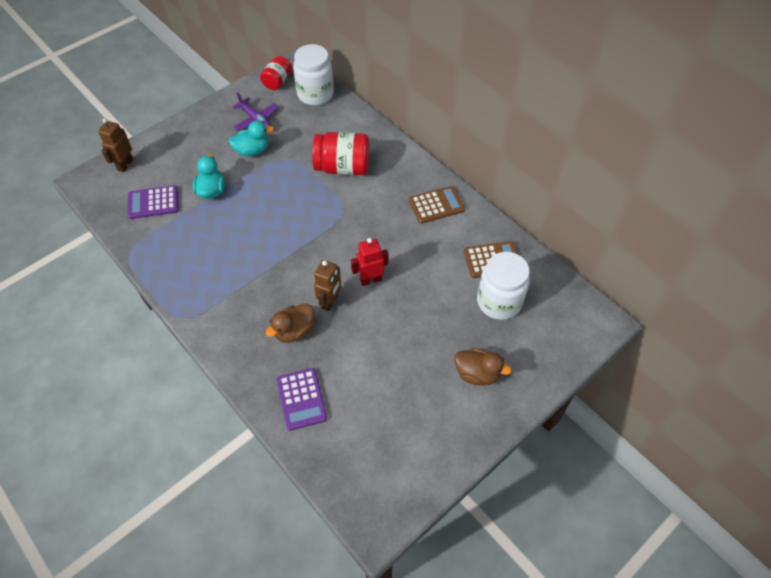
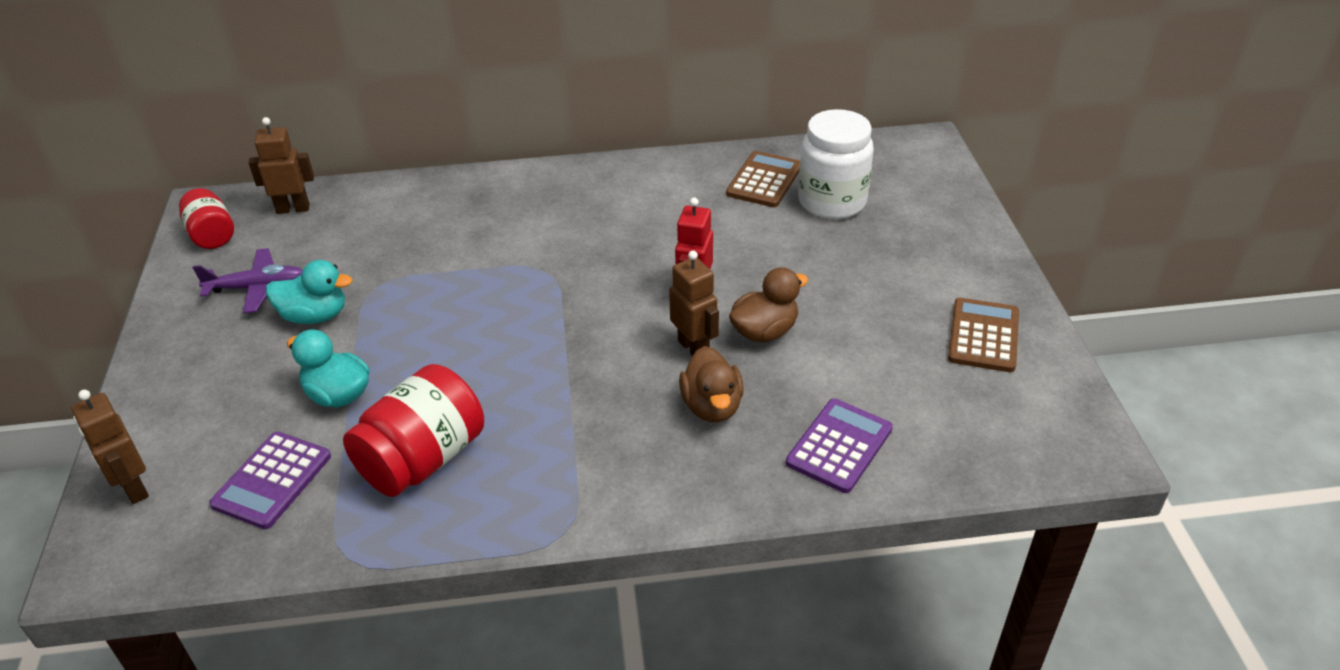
camera: 55 degrees left, 15 degrees down
(252, 150) = (315, 316): turquoise duck -> turquoise duck turned 75 degrees clockwise
(301, 399) = (839, 446): purple calculator -> purple calculator turned 75 degrees counterclockwise
(315, 94) = (293, 209): white jar -> brown robot
(343, 167) = (466, 239): red jar -> red jar (423, 459)
(436, 205) = (630, 186): brown calculator -> brown calculator (983, 336)
(477, 374) = (924, 264): brown duck -> brown duck (764, 331)

